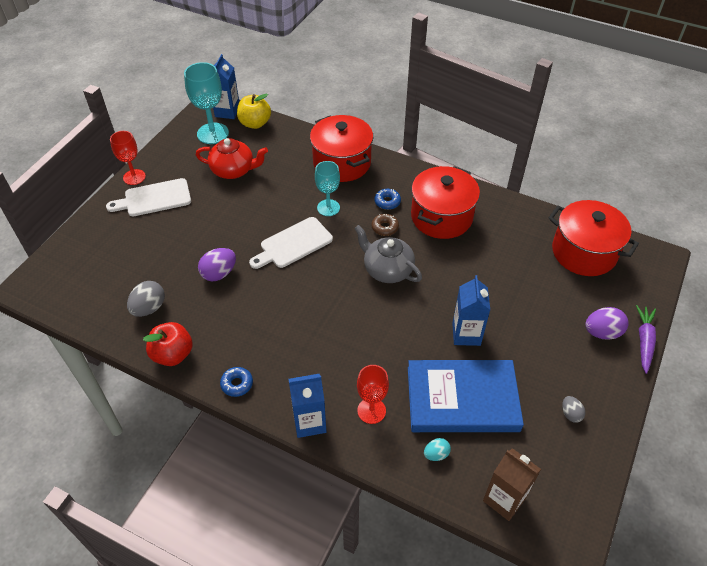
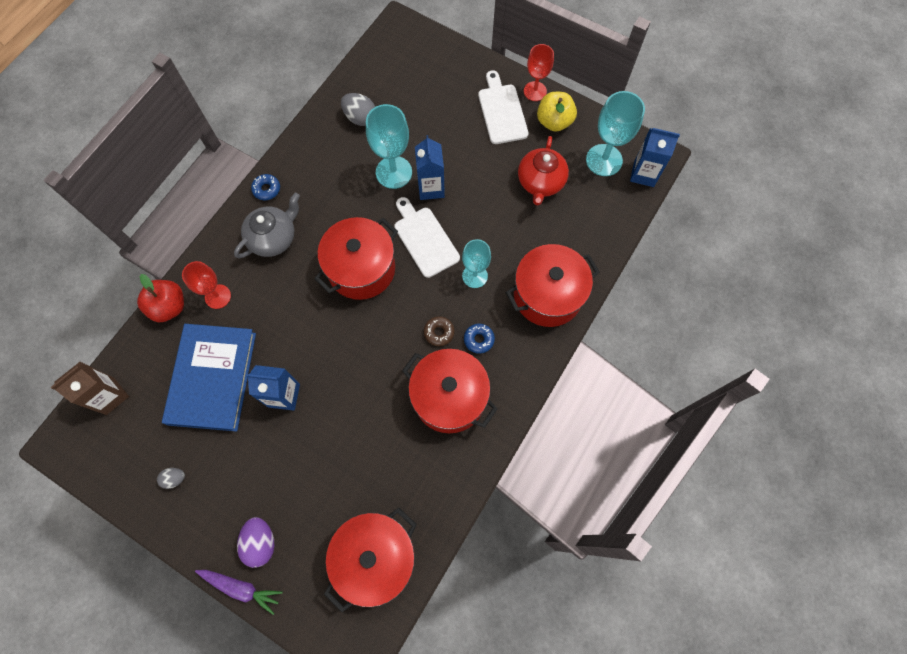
camera: 95 degrees right, 20 degrees up
(173, 354) = (306, 139): red apple -> red apple (169, 307)
(219, 273) = (394, 172): purple egg -> turquoise goblet
(255, 123) = (622, 203): yellow apple -> yellow apple (554, 122)
(309, 422) = (217, 245): blue carton -> blue carton (431, 188)
(328, 288) = (361, 269): none -> red pot
(387, 270) = (378, 328): grey teapot -> grey teapot (273, 238)
(436, 454) = (164, 346): turquoise egg -> none

